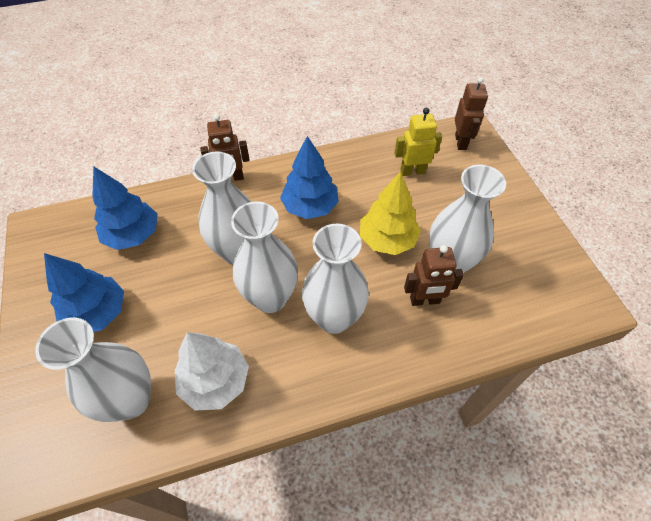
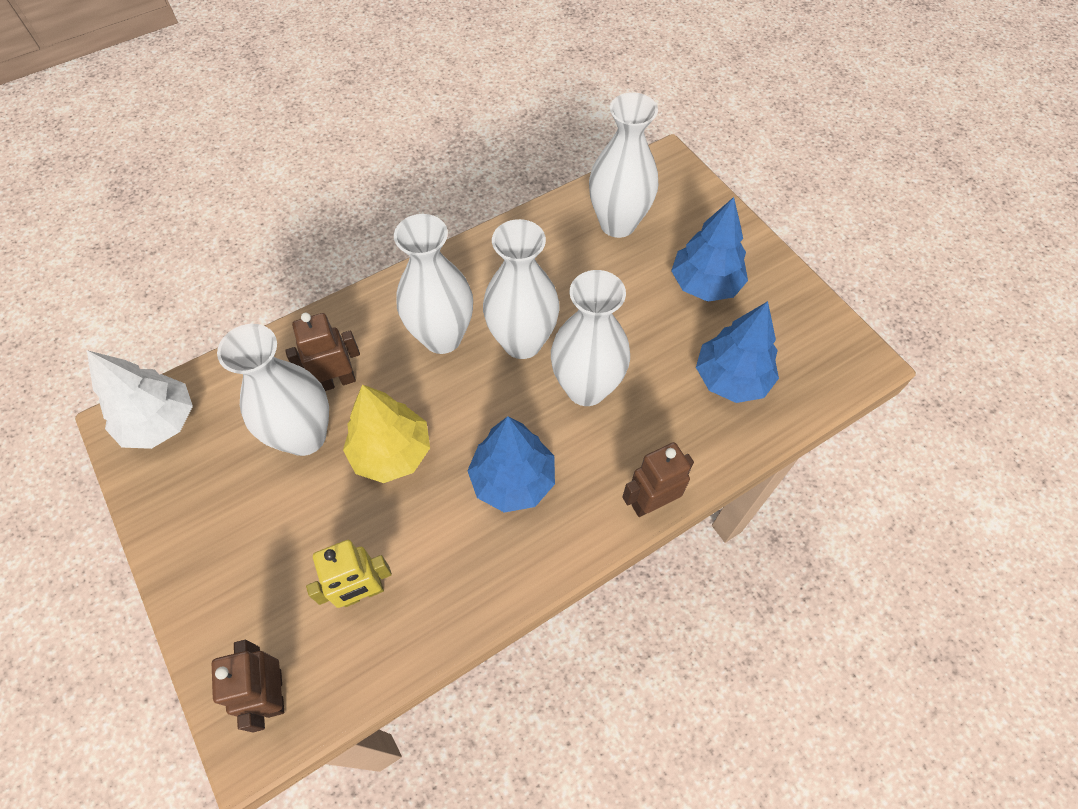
camera: 165 degrees right, 5 degrees up
(215, 381) = (547, 254): white tree -> white tree (160, 422)

